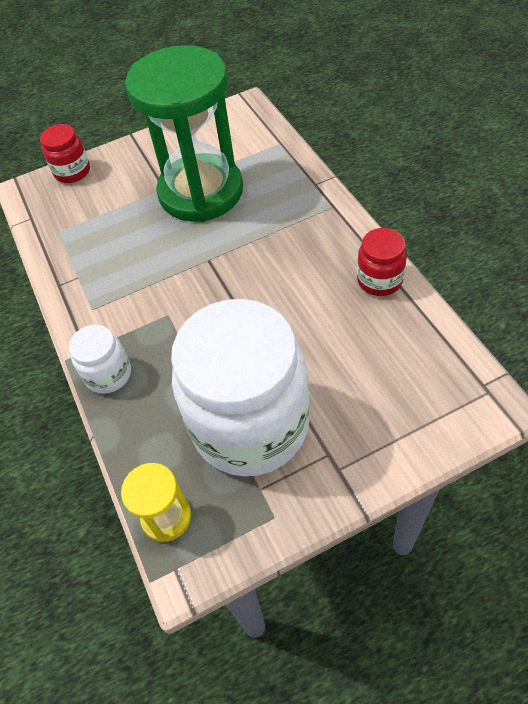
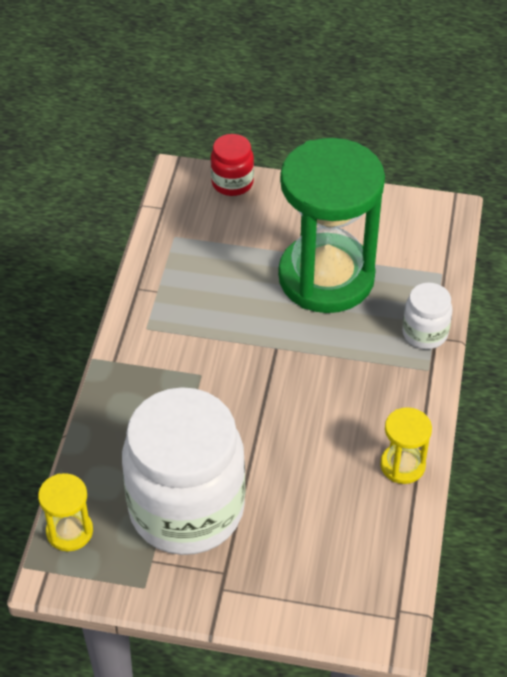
camera: 30 degrees right, 5 degrees down
(108, 374) = (115, 393): white jar -> white jar (425, 333)
(379, 280) = (402, 465): red jar -> yellow hourglass

